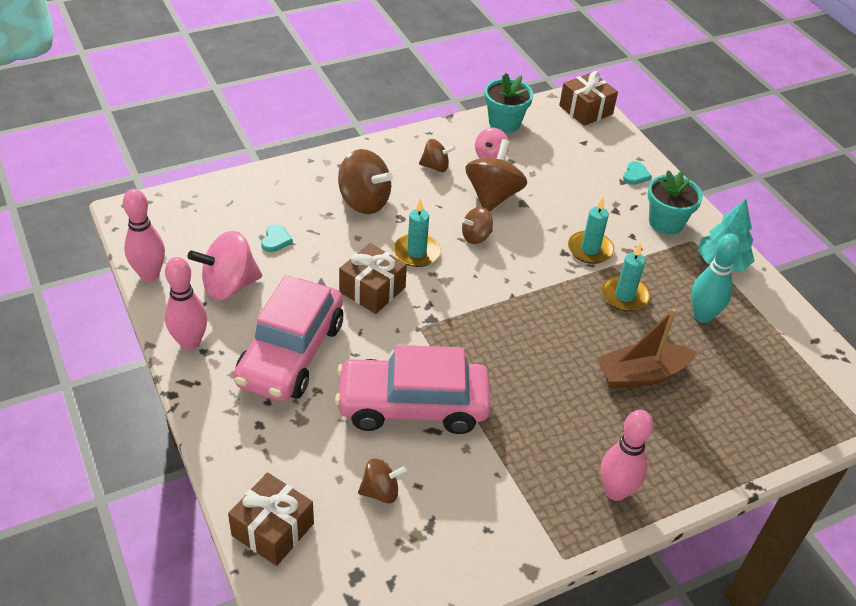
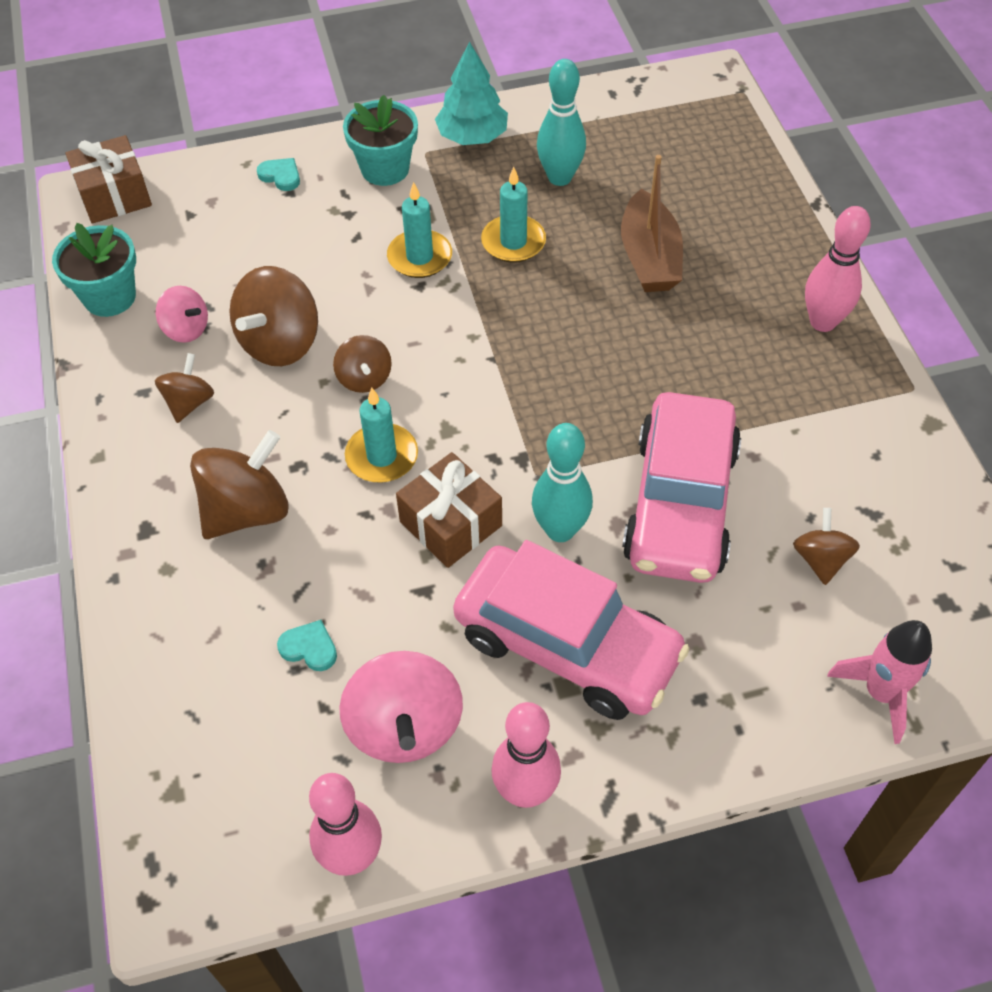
camera: 75 degrees left, 10 degrees up
(273, 529) = (880, 693): brown gift -> pink rocket
(378, 343) = (560, 530): none -> turquoise bowling pin
(493, 196) = (280, 342): brown spinning top -> brown spinning top turned 90 degrees counterclockwise

